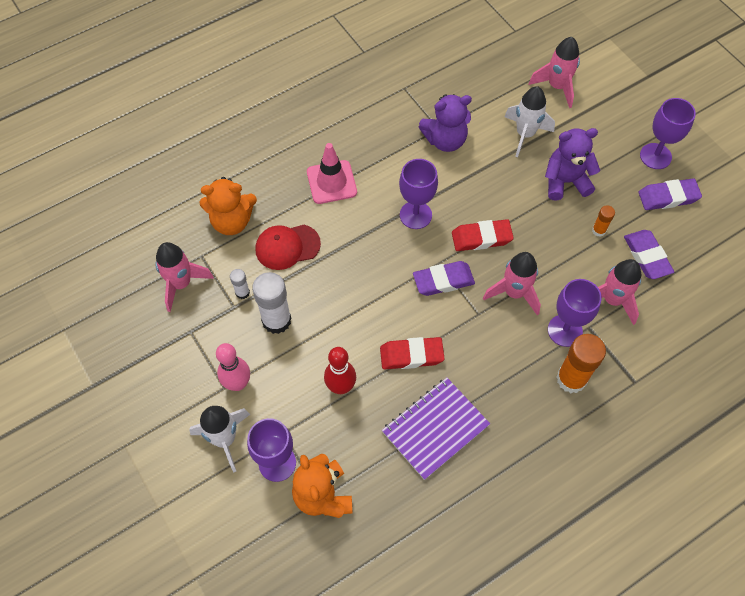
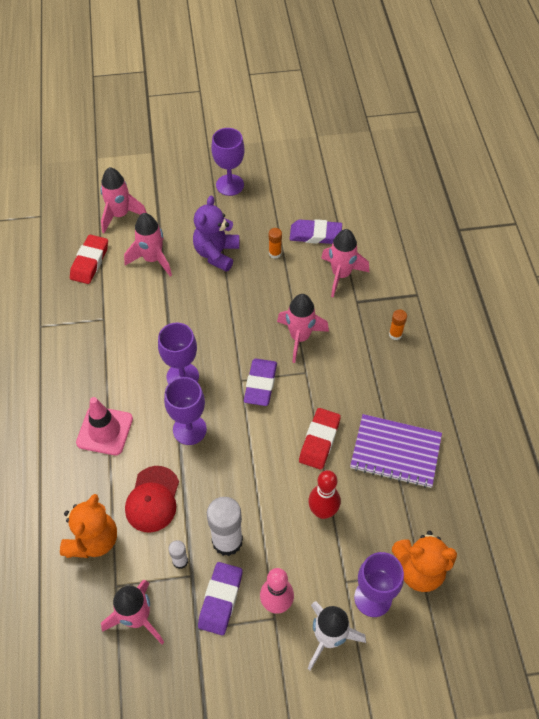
camera: 65 degrees left, 5 degrees down
(435, 429) = (395, 452): purple notebook -> purple notebook turned 60 degrees counterclockwise
(445, 140) = (119, 319): purple teddy bear -> none
(481, 238) = (235, 337): red eraser -> red eraser (90, 262)
(525, 134) = (152, 259): white rocket -> pink rocket
(565, 330) = (351, 319): purple goblet -> purple goblet (189, 429)
(571, 379) = (395, 334): orange glue stick -> orange glue stick, size x0.50
(668, 197) = (271, 196): purple eraser -> purple eraser (220, 599)

